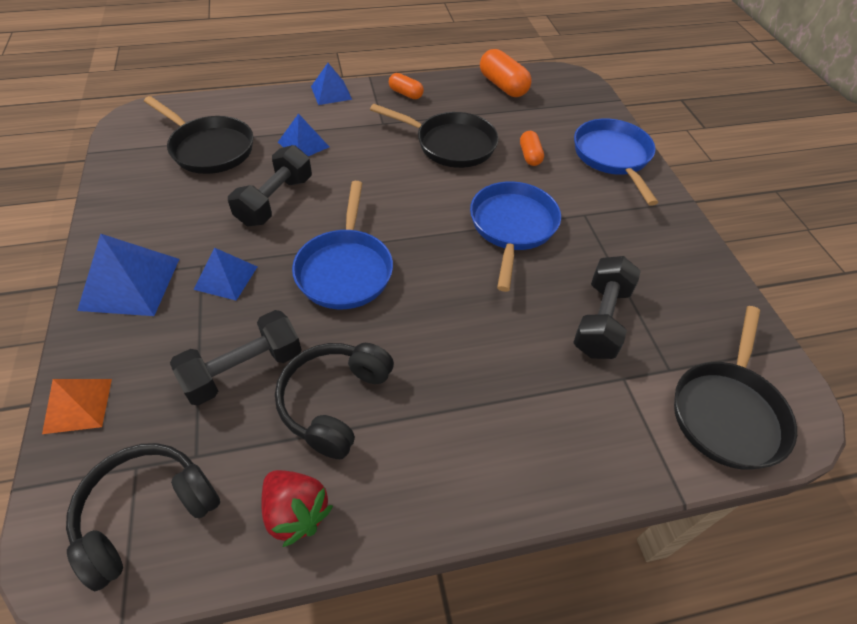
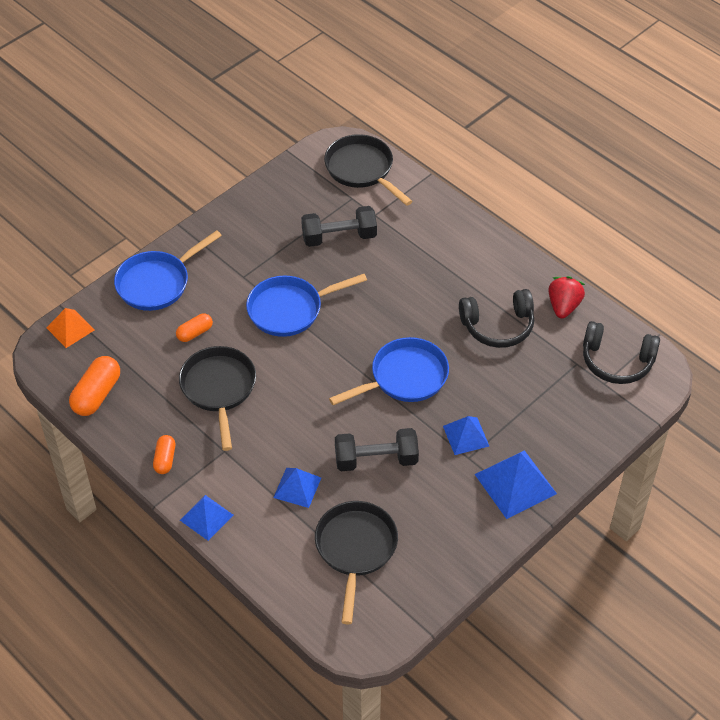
camera: 120 degrees left, 0 degrees up
(78, 405) = (602, 436): orange pyramid -> orange pyramid (70, 328)
(244, 370) = (516, 378): black dumbbell -> none
(727, 412) = (362, 169): black pan -> black pan turned 120 degrees counterclockwise

